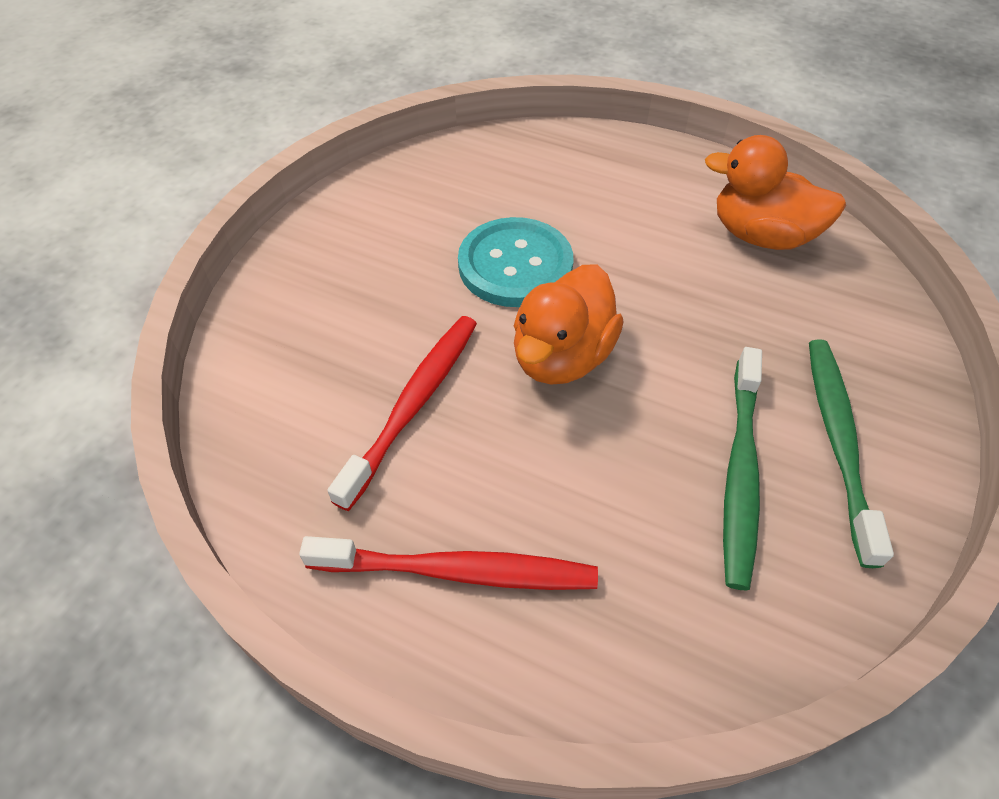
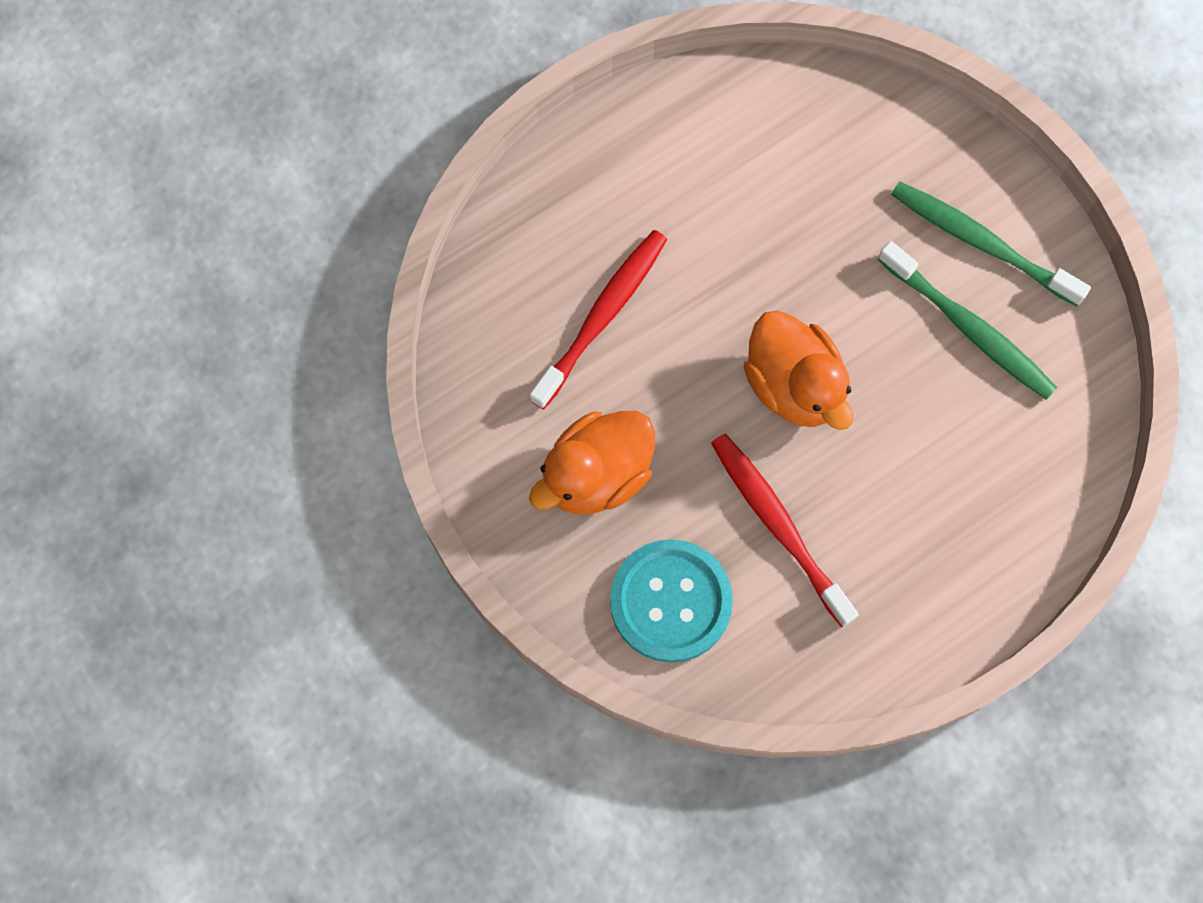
camera: 60 degrees left, 20 degrees up
(457, 571) = (941, 565): red toothbrush -> red toothbrush (601, 317)
(515, 265) = (667, 362): turquoise button -> turquoise button (670, 601)
(761, 236) = (754, 136): orange duck -> orange duck (596, 475)

